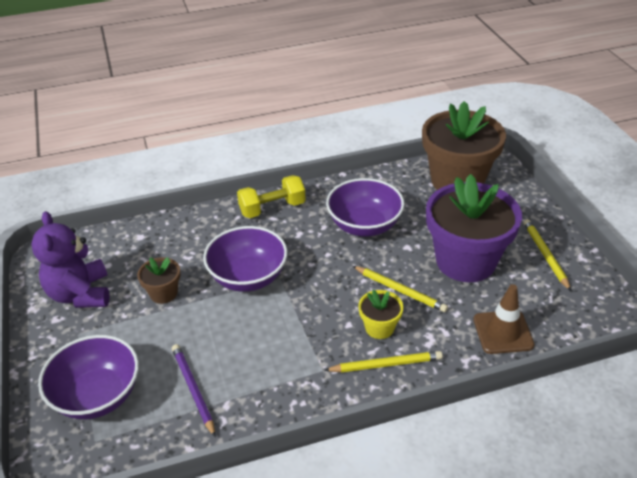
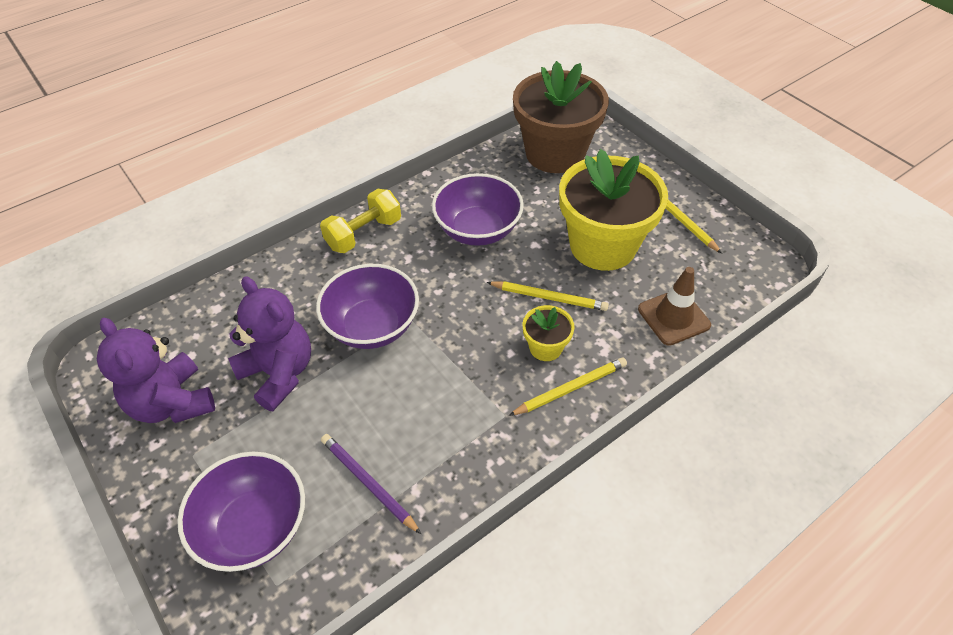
camera: 20 degrees left, 10 degrees up
(163, 293) = (279, 373): brown flower pot -> purple teddy bear
(465, 261) = (603, 246): purple flower pot -> yellow flower pot

